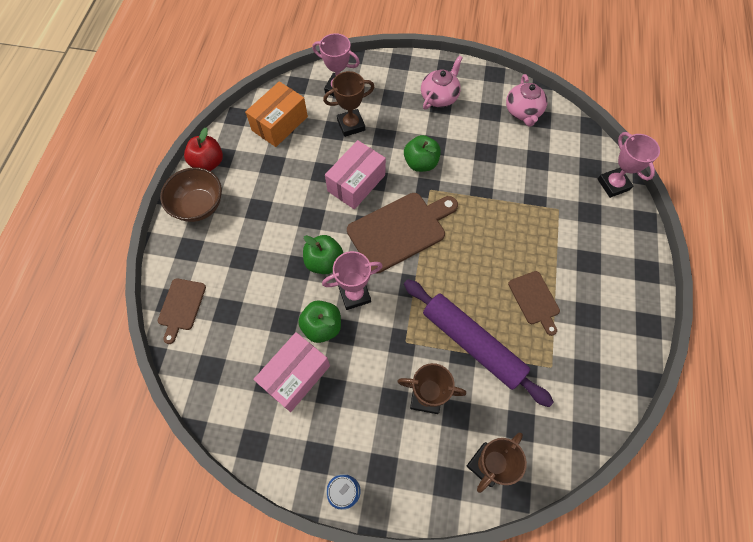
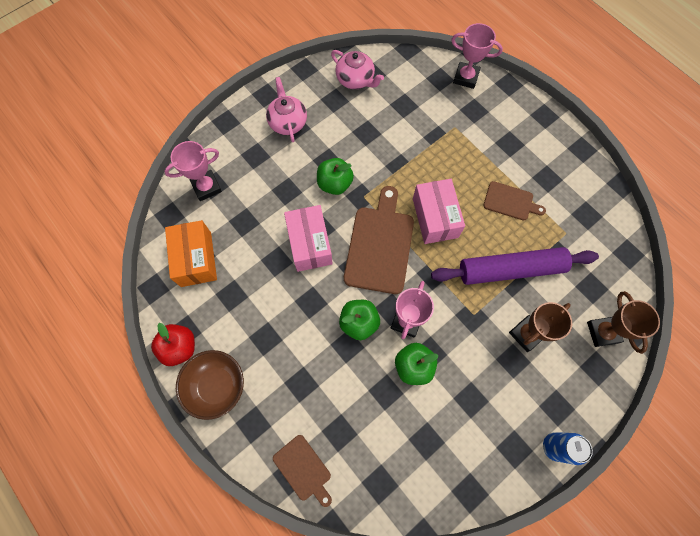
camera: 50 degrees left, 5 degrees up
(295, 375) = (438, 417): pink box -> pink box (435, 218)
(351, 125) = (251, 206): brown trophy -> none

